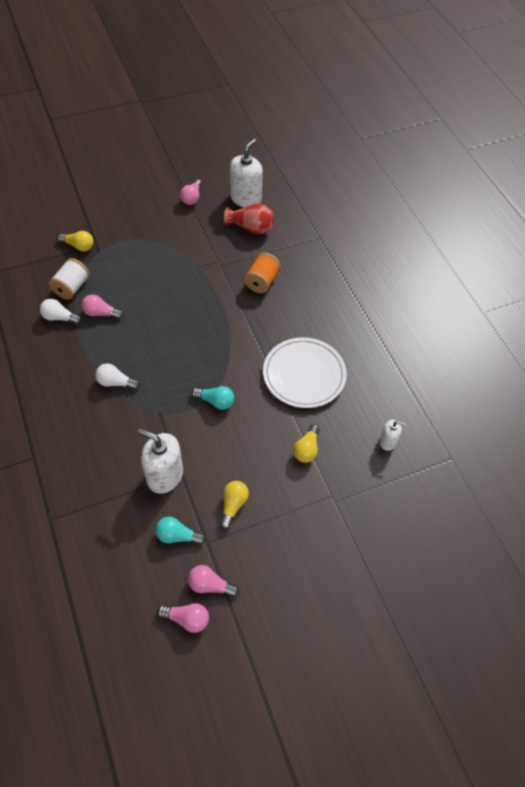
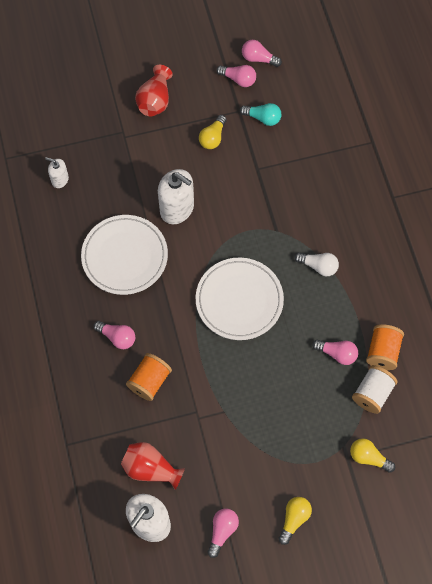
camera: 170 degrees left, 10 degrees up
(59, 318) = (382, 352): white light bulb -> orange spool
(165, 475) = (272, 169): white soap dispenser -> white soap dispenser (177, 208)
(191, 347) = (239, 300): none -> white plate
(216, 401) = (218, 236): turquoise light bulb -> none
(296, 310) = (117, 337): none -> pink light bulb
(306, 449) = (138, 180): yellow light bulb -> yellow light bulb (294, 519)
(306, 545) = (155, 100): none -> red vase

